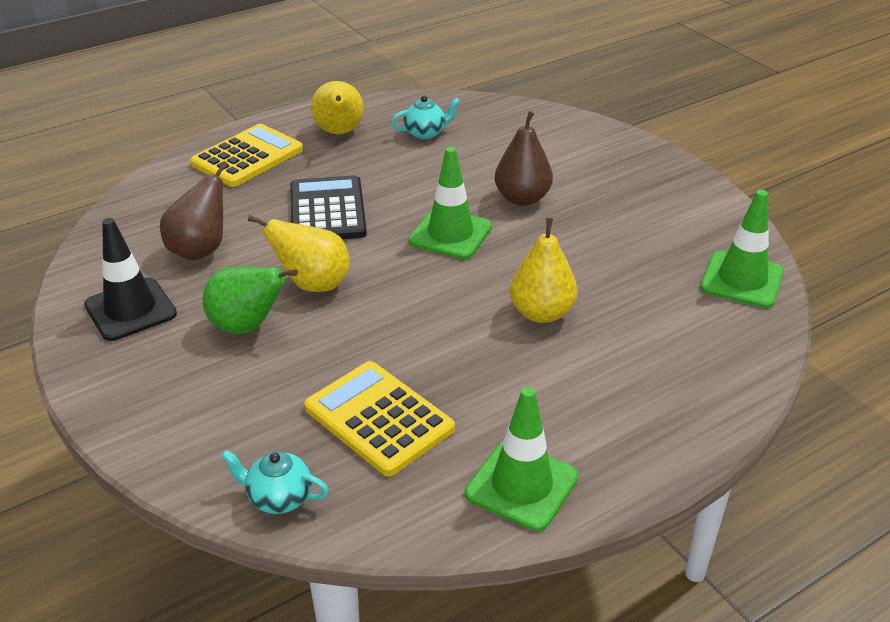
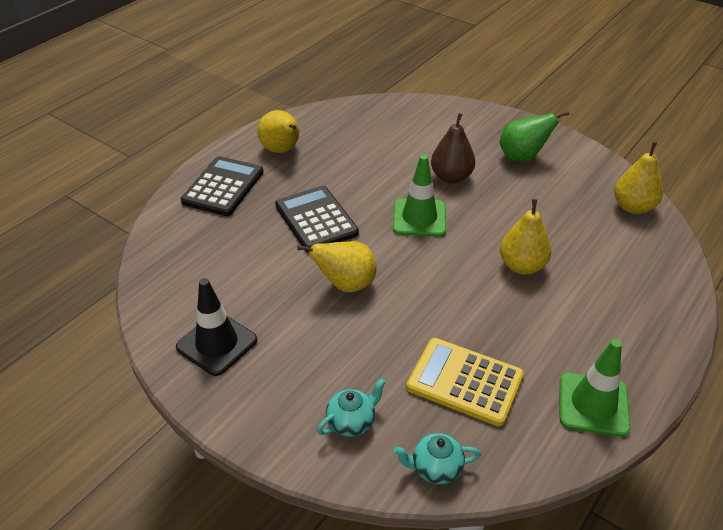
camera: 20 degrees left, 5 degrees up
(200, 250) = (239, 277): brown pear -> none
(247, 157) = (223, 187): yellow calculator -> black calculator
(247, 326) = (319, 333): green pear -> green pear (522, 157)
(425, 133) = (347, 137): turquoise teapot -> turquoise teapot (351, 422)
(742, 280) = (633, 207): green traffic cone -> yellow pear

